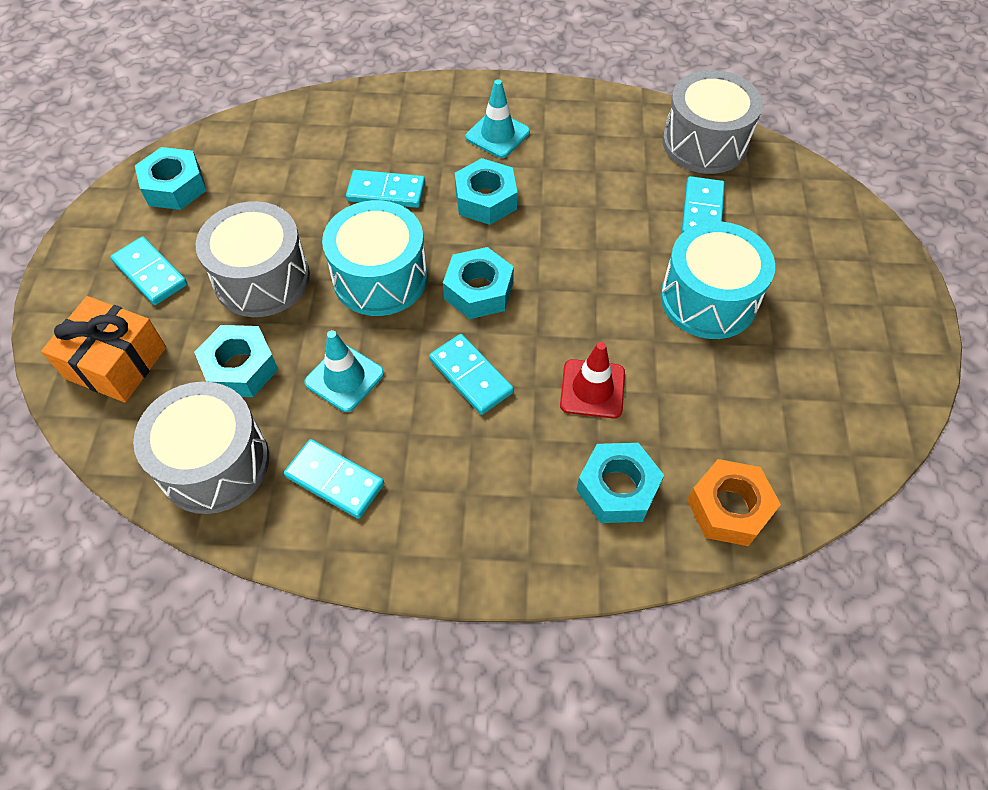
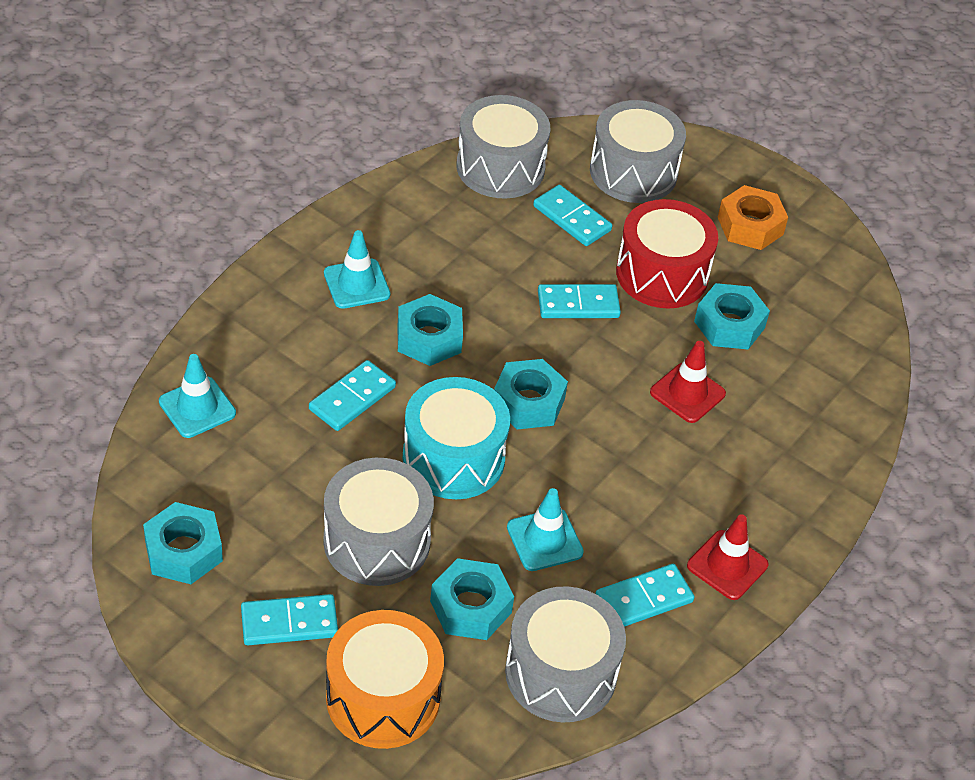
camera: 60 degrees left, 10 degrees down
(116, 363) = (383, 697): orange gift -> orange drum
(306, 124) = (197, 407): none -> turquoise traffic cone
(422, 524) = (727, 565): none -> red traffic cone
(471, 376) = (613, 458): turquoise domino -> turquoise domino (578, 304)
(617, 488) = (785, 434): turquoise nut -> turquoise nut (729, 324)
(708, 299) = (662, 274): turquoise drum -> red drum
(729, 508) = (847, 384): orange nut -> orange nut (750, 226)
(800, 220) = (633, 172): none -> grey drum

